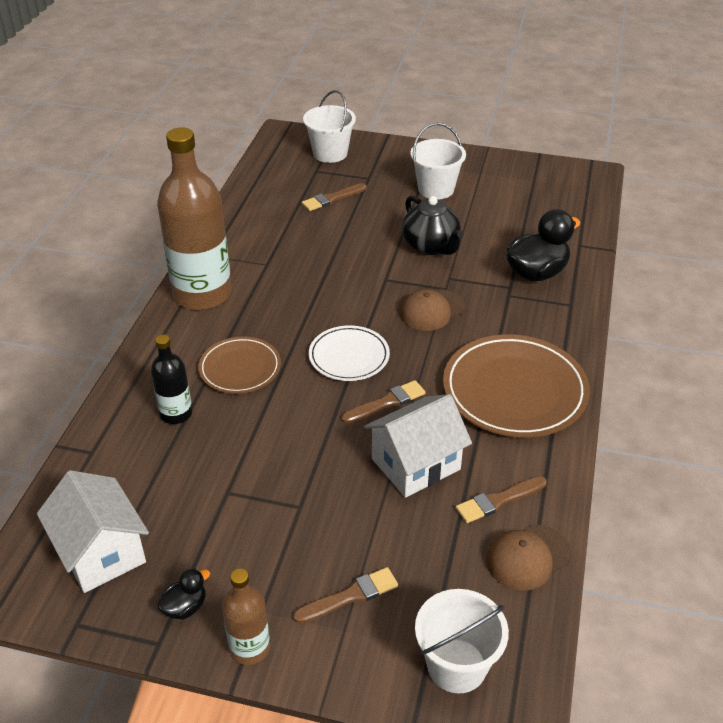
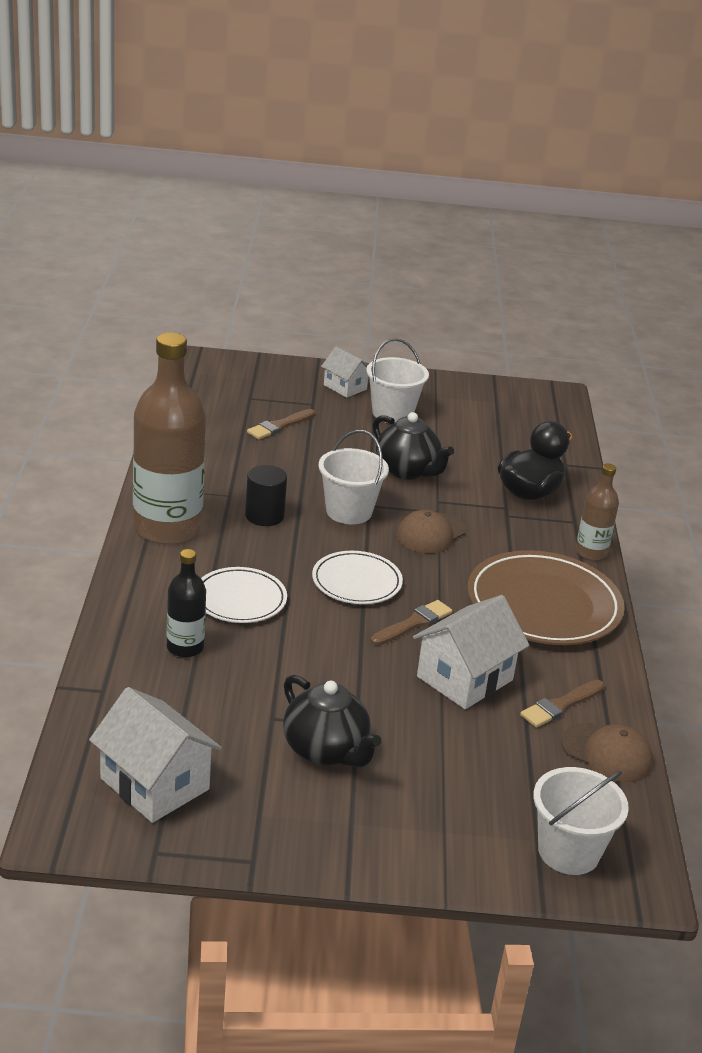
camera: 15 degrees left, 10 degrees down
(185, 607) = (269, 826): black duck -> none
(240, 368) = (240, 599): brown plate -> white plate
(249, 648) = (352, 856): brown bottle -> brown bottle (591, 552)
(263, 531) = (326, 750): none -> black teapot
(289, 286) = (264, 516): none -> black cylinder
(330, 153) = (259, 379): white bucket -> white bucket (349, 511)
(350, 596) = (440, 801): brown brush -> none
(402, 162) = (345, 387): none -> white house
(528, 557) = (607, 753): brown cap -> brown cap turned 105 degrees counterclockwise

